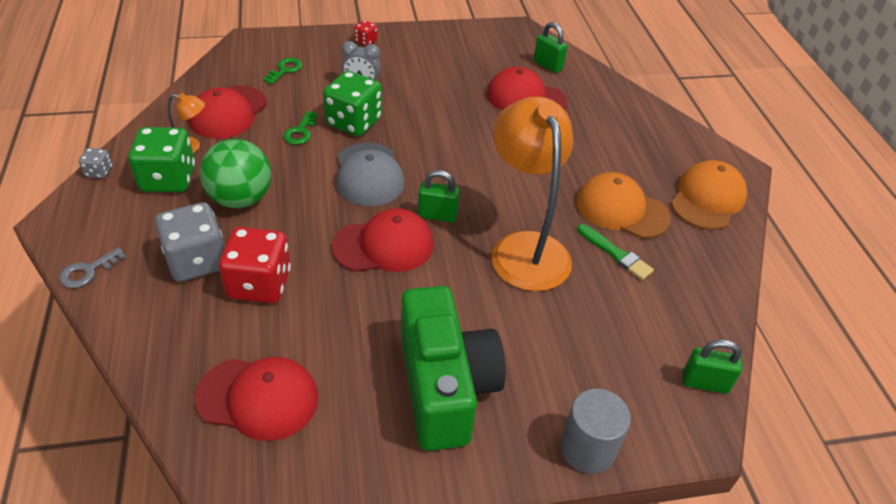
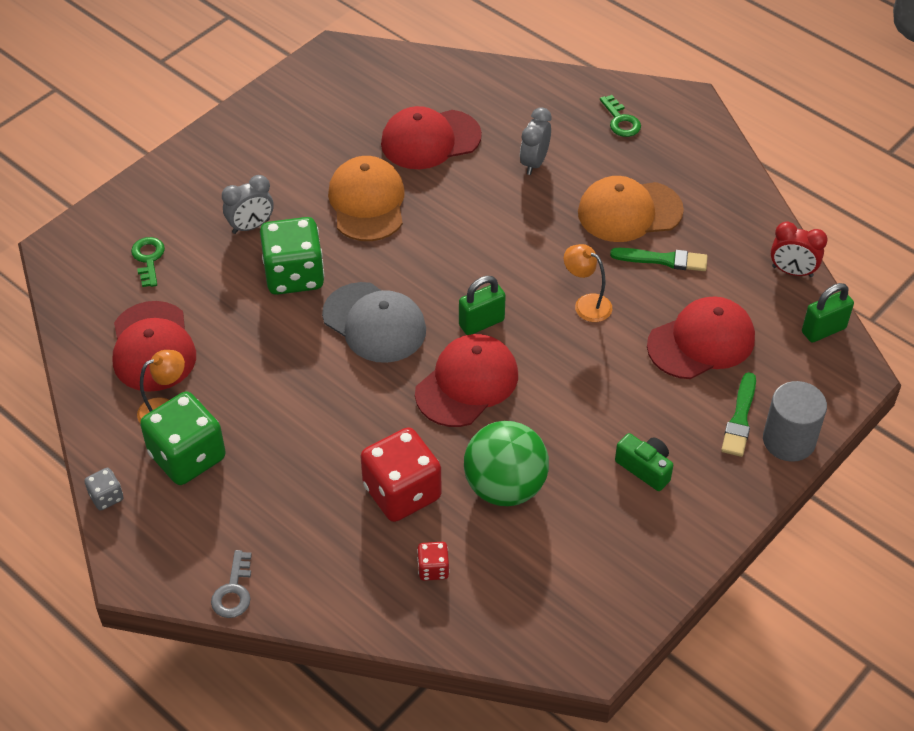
camera: 35 degrees left, 5 degrees up
(197, 261) = (320, 512): grey dice -> none
(241, 198) = (284, 428): green ball -> green ball (505, 487)
(258, 398) = (515, 581): red cap -> red cap (701, 342)
(300, 132) = (254, 320): green key -> green key (620, 121)
(366, 41) = (192, 168): red dice -> red dice (433, 569)
(445, 386) = (645, 468): green camera -> green camera, size x0.40
(525, 248) = (586, 304): orange lamp -> orange lamp, size x0.42
(547, 65) = (411, 85): green padlock -> none
(562, 402) = (740, 418): none -> green brush
(583, 145) = (534, 163): none -> grey clock
(707, 199) = (688, 153): orange cap -> orange cap (367, 202)
(718, 323) = (792, 271): none -> red clock

